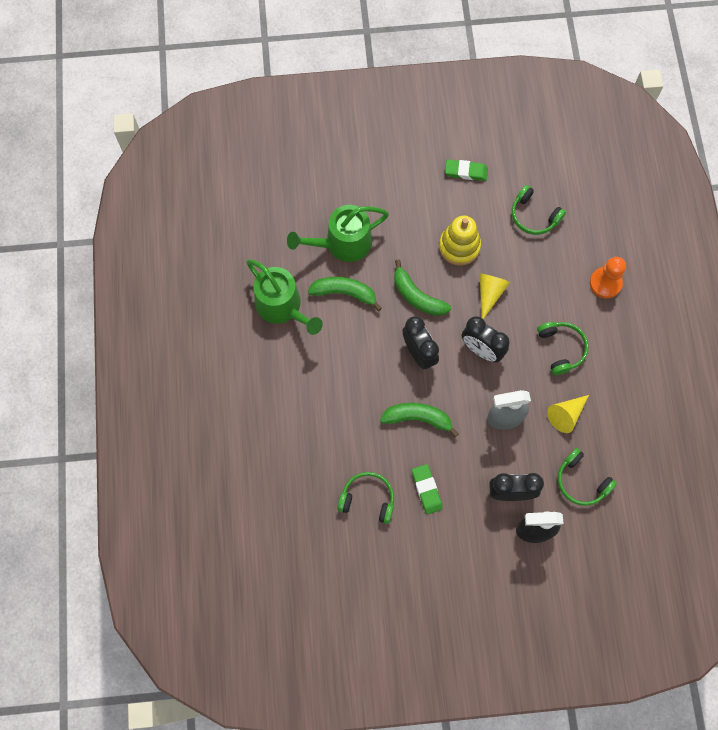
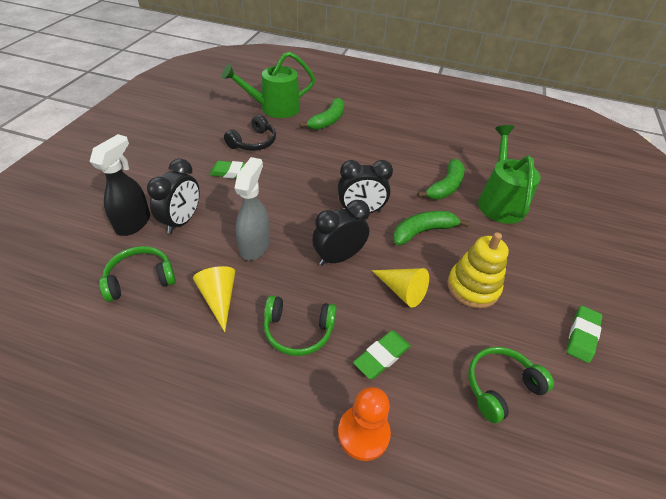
camera: 110 degrees right, 25 degrees down
(282, 307) = (445, 151): green watering can -> green watering can (275, 108)
(368, 499) = (253, 142): green headphones -> black headphones
(418, 418) = (298, 189): green banana -> green banana (328, 121)
(551, 289) = (382, 356): none -> green eraser

